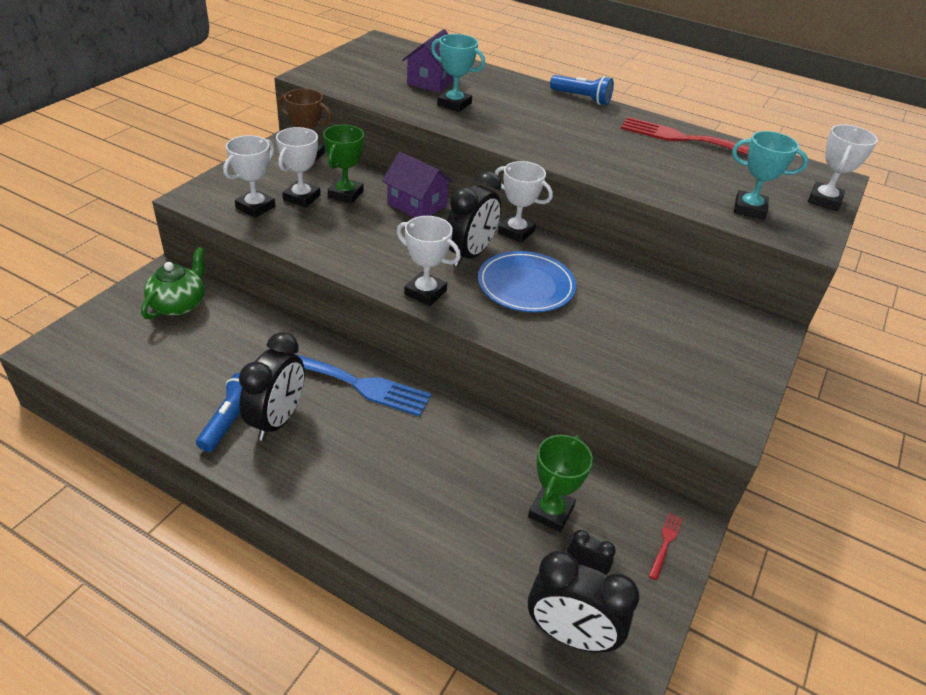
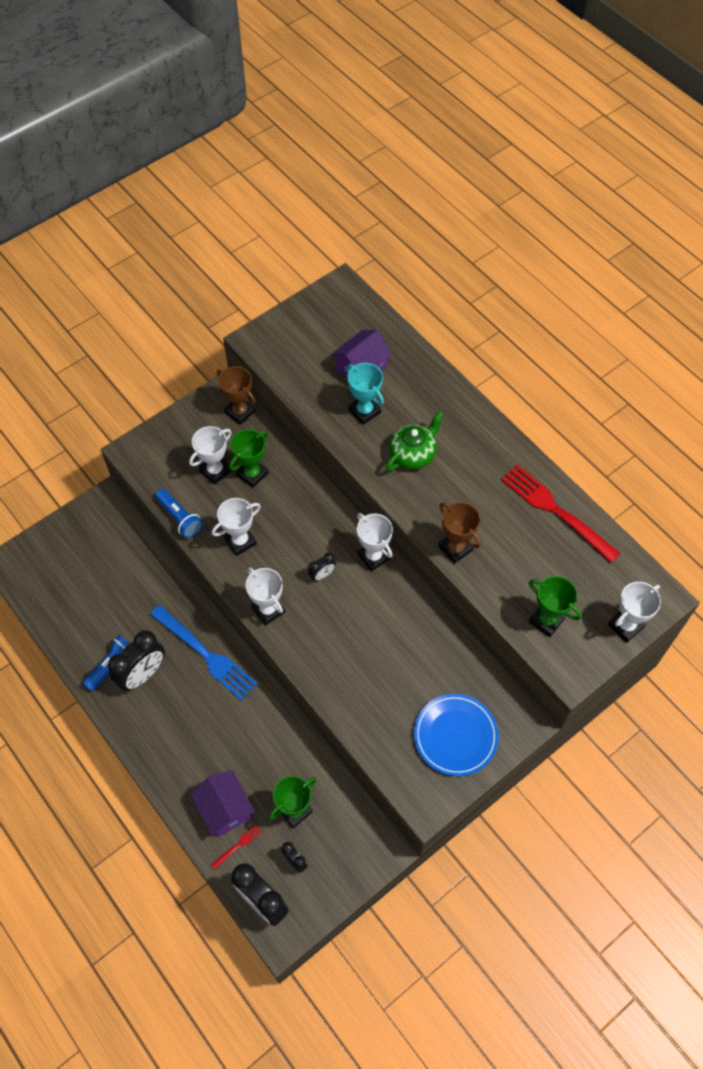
camera: 25 degrees right, 20 degrees up
(179, 305) = (107, 539): green teapot -> green teapot (413, 454)
(255, 207) = (175, 475): white trophy -> white trophy (240, 541)
(417, 204) = (306, 501): purple house -> purple house (225, 809)
(470, 254) = (322, 575): black clock -> black clock, size x0.49
(526, 285) = (349, 623): blue plate -> blue plate (455, 736)
(581, 98) = (491, 423): blue flashlight -> blue flashlight (180, 518)
(616, 175) = (455, 548): none -> brown trophy
(665, 543) = (360, 860): red fork -> red fork (238, 845)
(749, 209) = (546, 620): turquoise trophy -> green trophy

